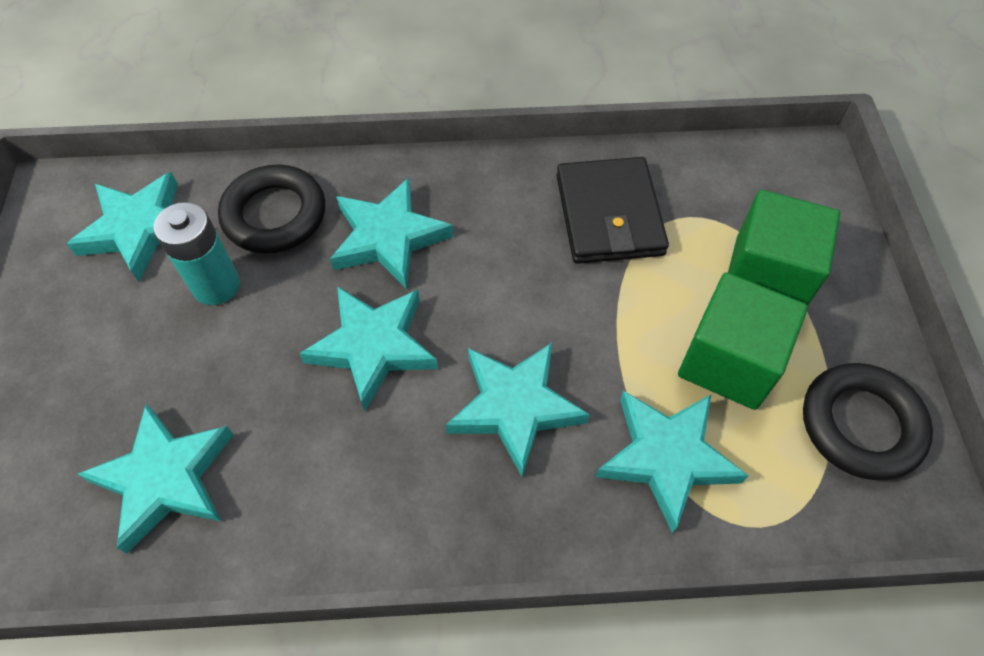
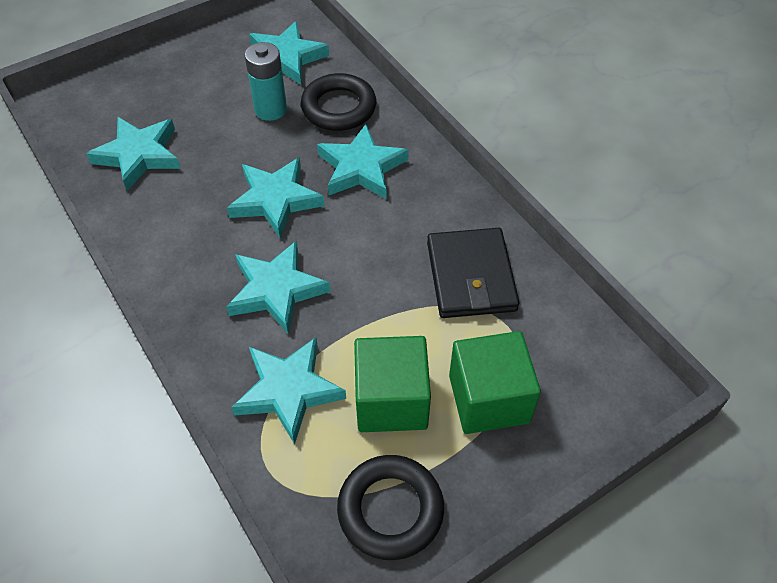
camera: 60 degrees right, 5 degrees down
(609, 215) = (471, 276): black wallet -> black wallet turned 60 degrees counterclockwise

